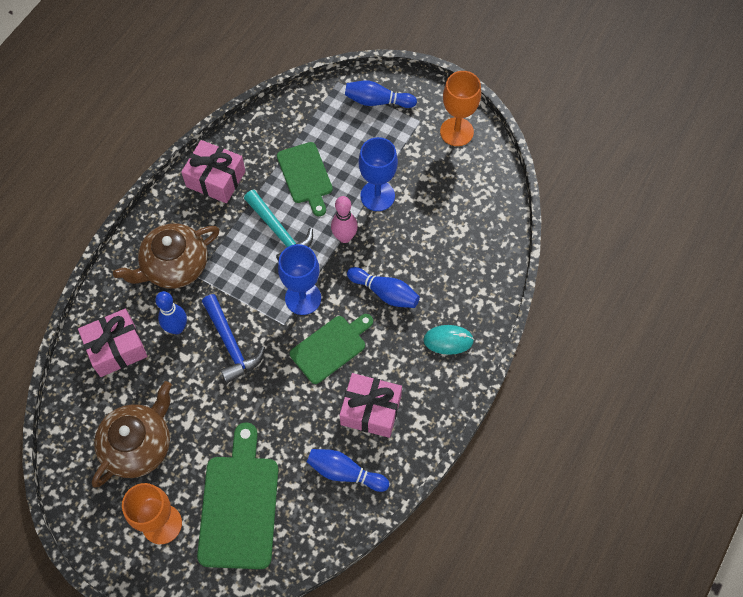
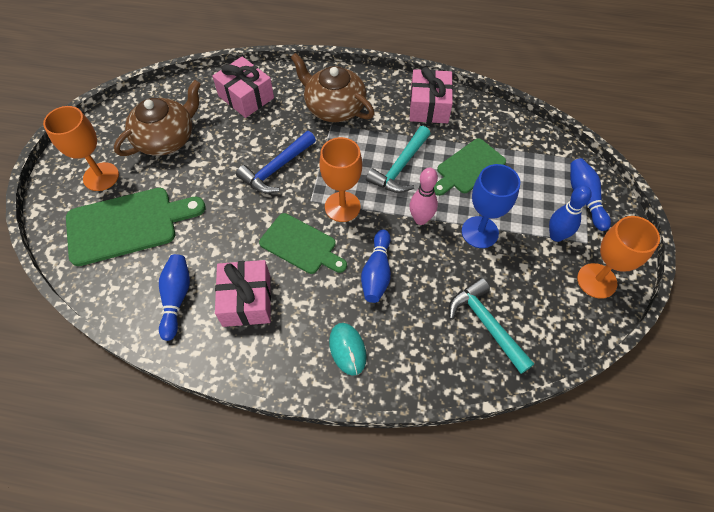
camera: 70 degrees right, 5 degrees down
(138, 445) = (166, 138): brown teapot -> brown teapot turned 60 degrees counterclockwise
(177, 328) = (278, 128): blue bowling pin -> blue bowling pin (556, 236)
(303, 298) = (342, 207): blue goblet -> orange goblet
(464, 227) = (486, 324): none -> turquoise hammer

